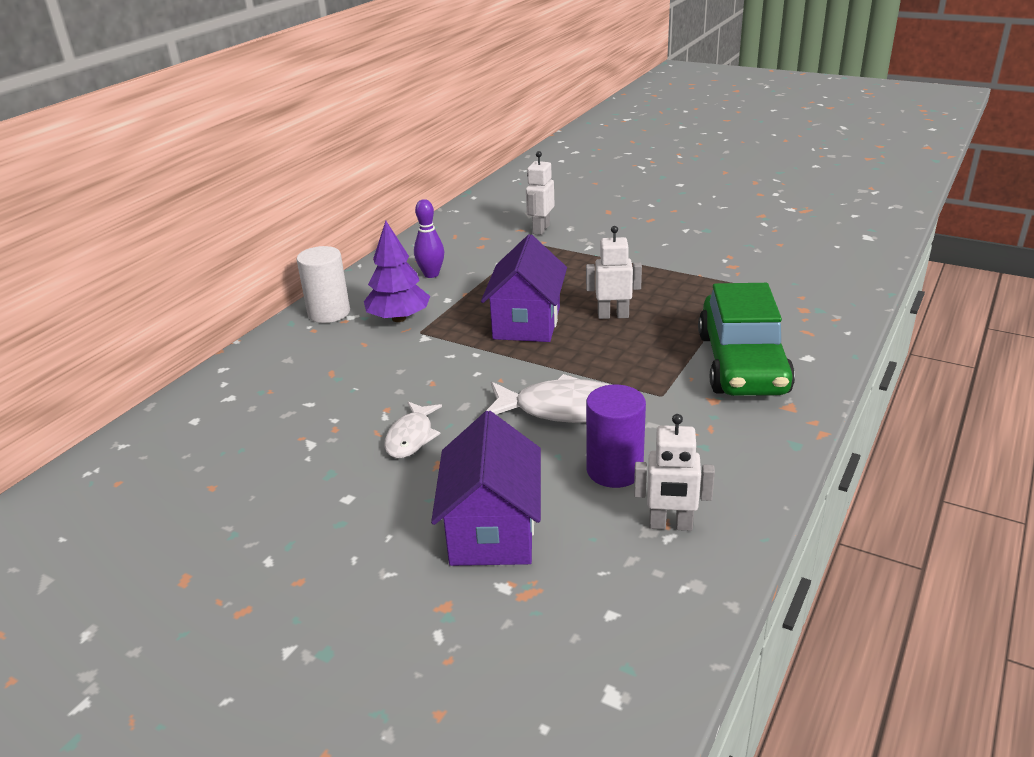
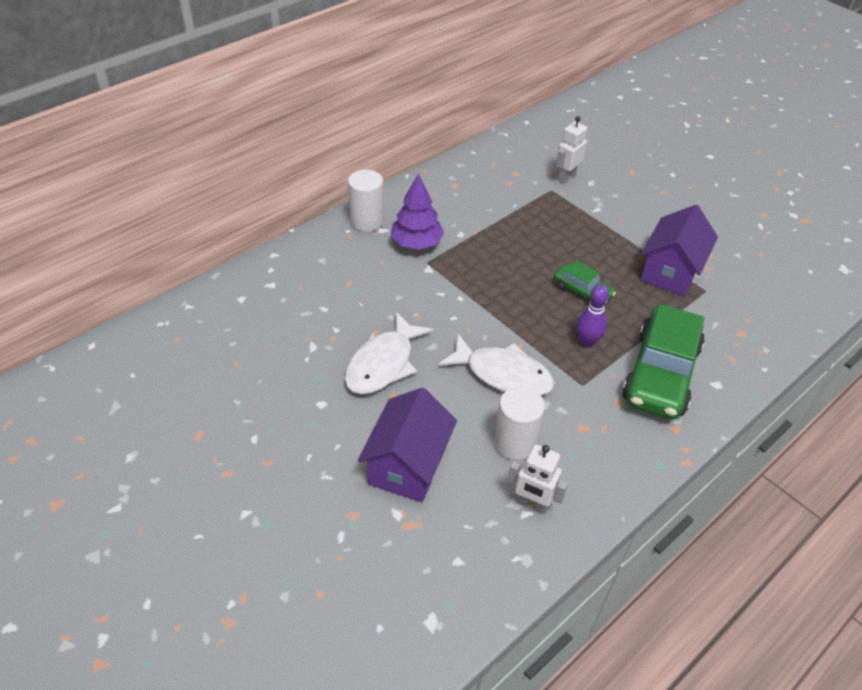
camera: 15 degrees right, 15 degrees up
(411, 437) = (383, 364): white fish -> white fish, size x1.62
(431, 274) = (458, 203): purple bowling pin -> purple bowling pin (587, 342)
(526, 323) = (511, 278): purple house -> purple house (670, 271)
(613, 315) = (582, 291): white robot -> green car
(614, 470) = (514, 443): purple cylinder -> white cylinder

